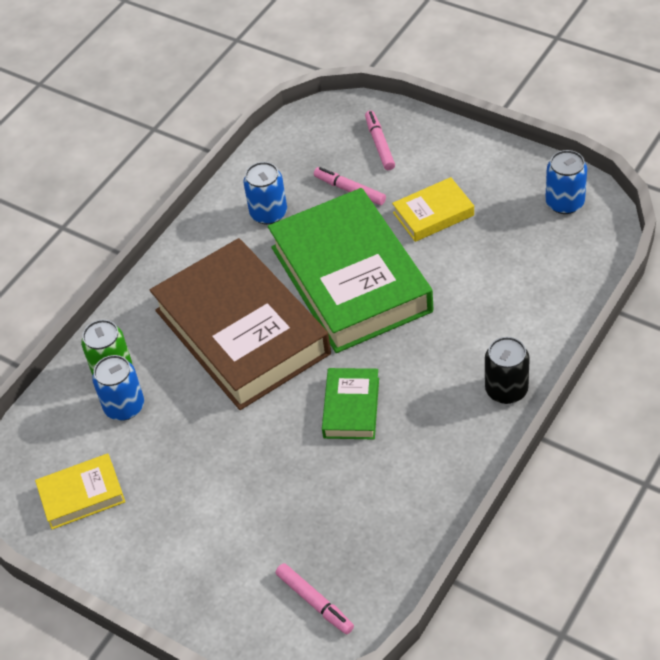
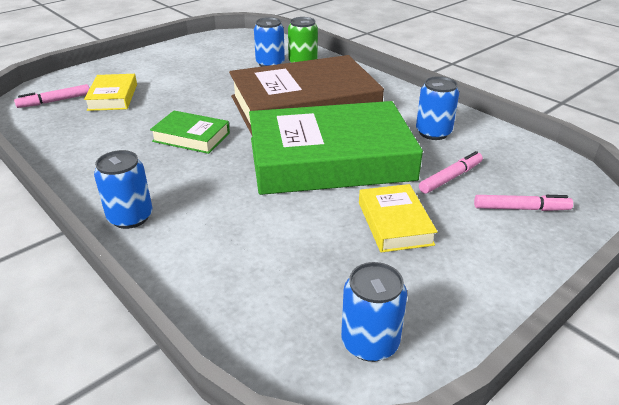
camera: 100 degrees right, 15 degrees down
(82, 495) = (215, 49): yellow book -> yellow book (113, 97)
(506, 390) = (130, 217): black can -> blue can

